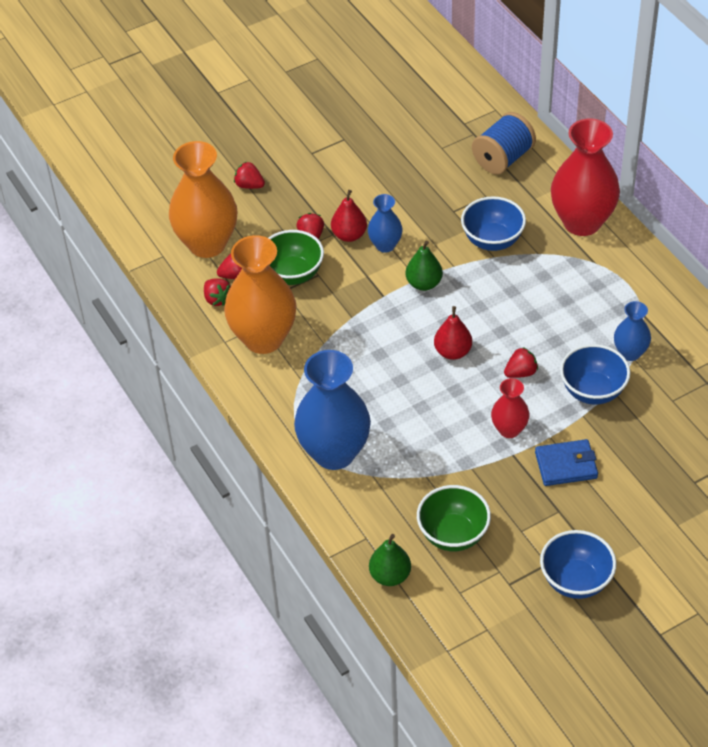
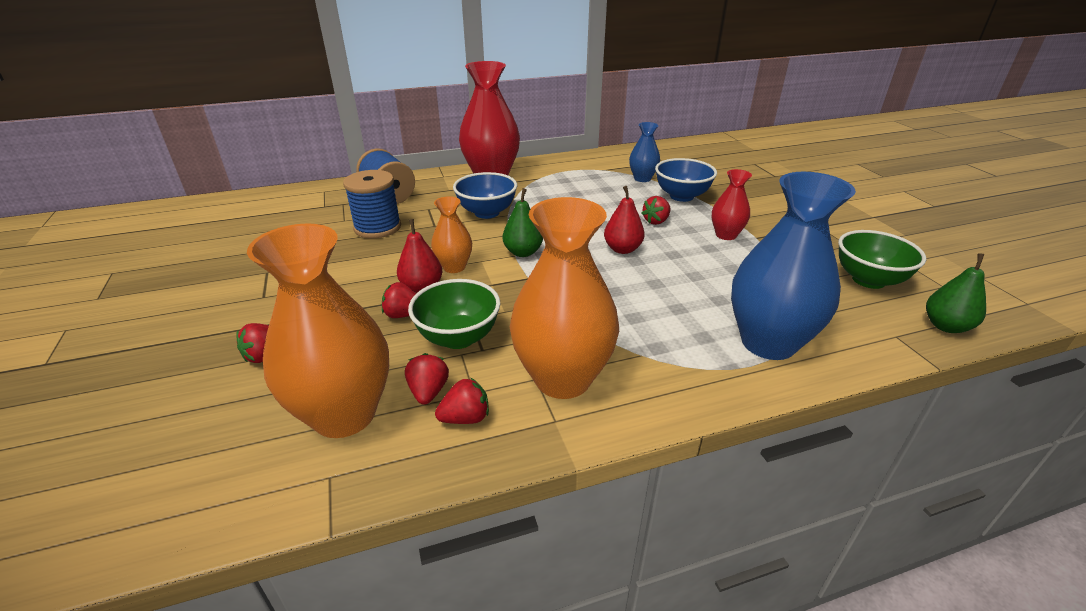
camera: 80 degrees left, 15 degrees down
(385, 245) = (454, 267): blue vase -> orange vase
(435, 175) = (377, 227): none -> blue spool
(520, 373) = (656, 221): red strawberry -> red strawberry turned 120 degrees counterclockwise
(566, 465) = (766, 216): blue wallet -> none
(575, 581) = (897, 229): blue bowl -> none

